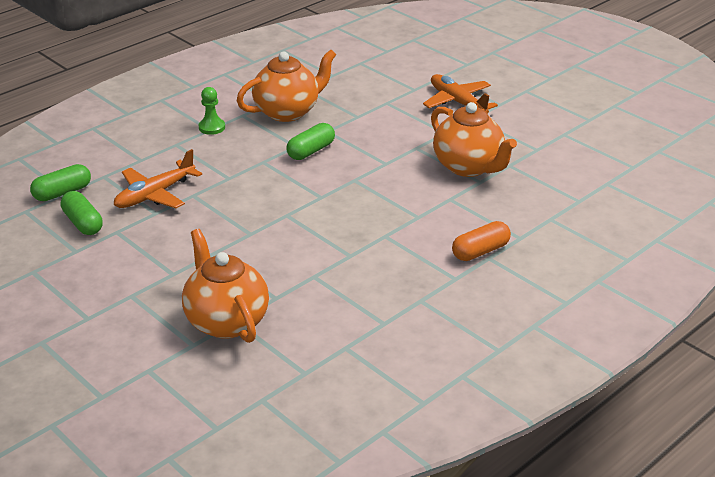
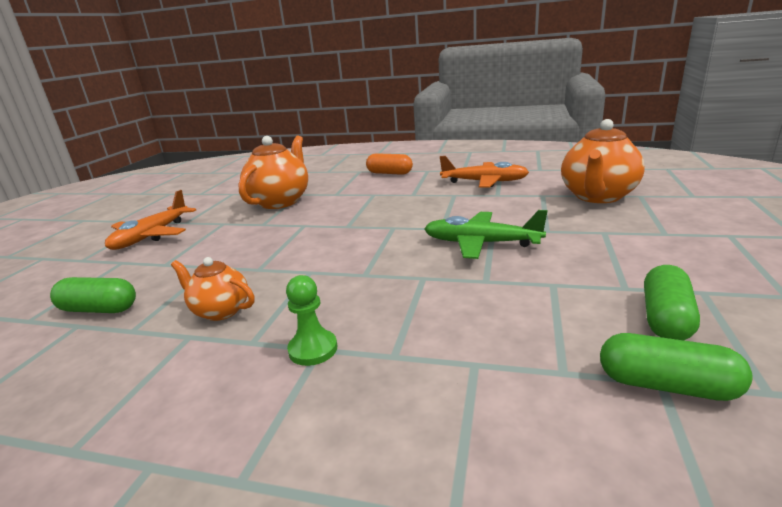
camera: 120 degrees left, 10 degrees down
(154, 195) = (526, 303): orange plane -> orange plane (484, 182)
(237, 217) = (480, 243): none -> green plane
(287, 112) = (220, 311): orange teapot -> orange teapot, size x0.56
(311, 151) = (313, 260): green capsule -> green capsule (99, 309)

